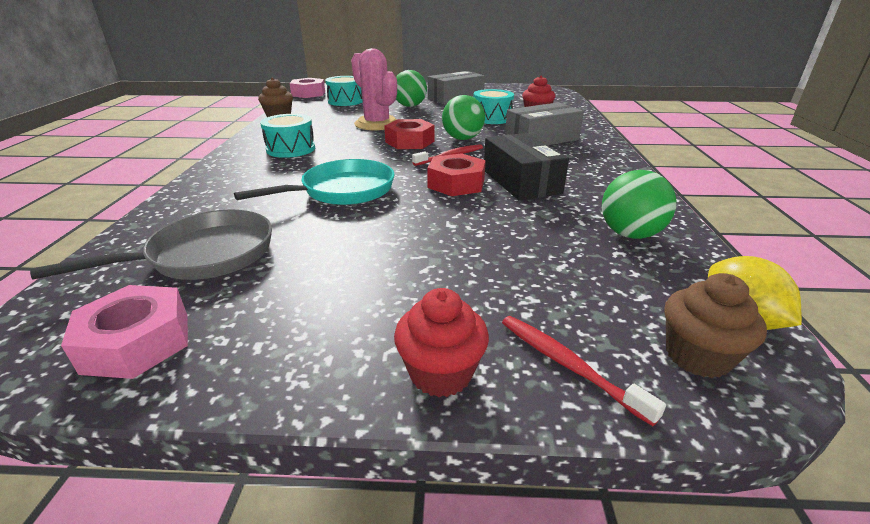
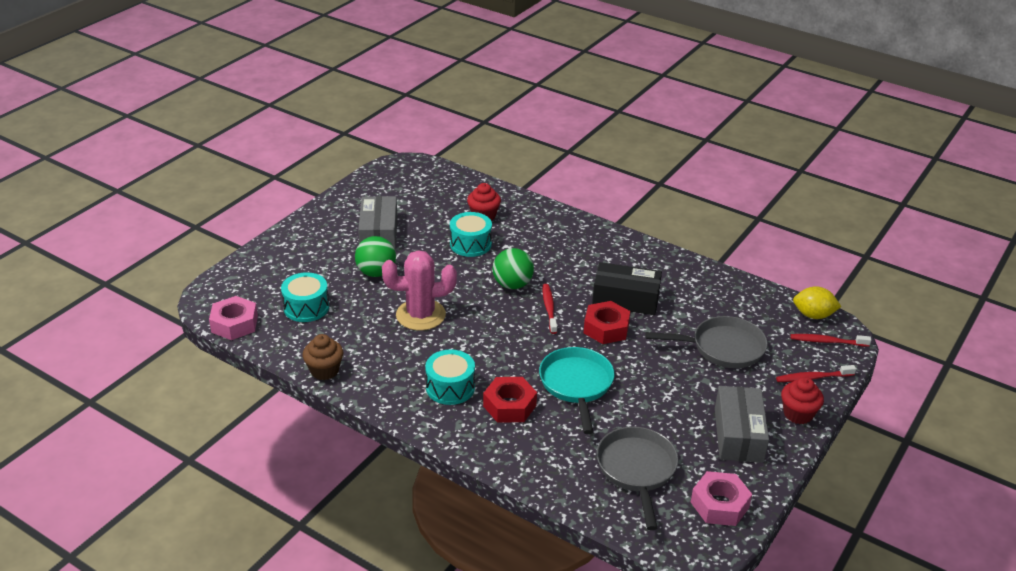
camera: 60 degrees left, 5 degrees up
(409, 142) = (493, 315): red nut -> red nut (509, 406)
(522, 256) = (723, 348): none -> grey pan
(541, 139) = (550, 247): grey box -> grey box (738, 435)
(630, 234) = (726, 299): green ball -> none
(697, 356) = (827, 341): brown cupcake -> red toothbrush

